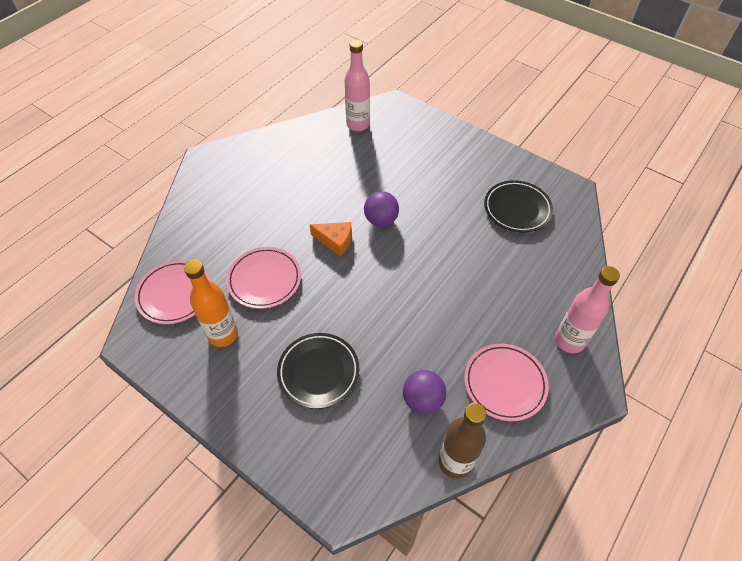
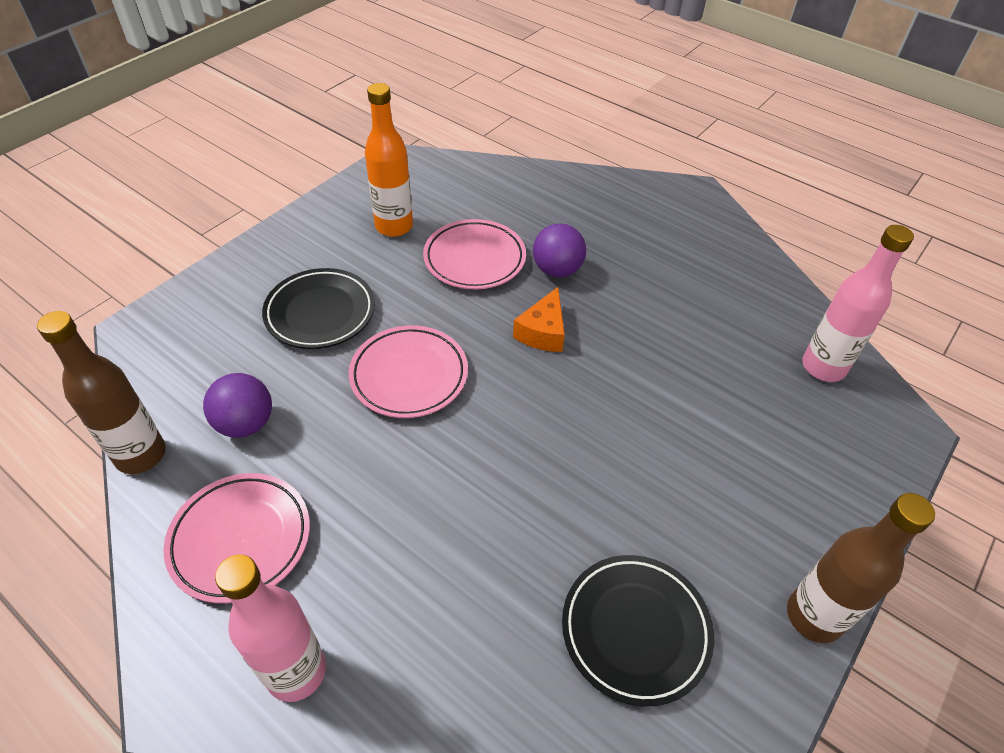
camera: 90 degrees right, 5 degrees down
(175, 294) = (459, 185): pink plate -> pink plate (409, 375)
(381, 220) = (589, 391): purple ball -> purple ball (557, 270)
(497, 151) = (814, 616): none -> brown bottle

